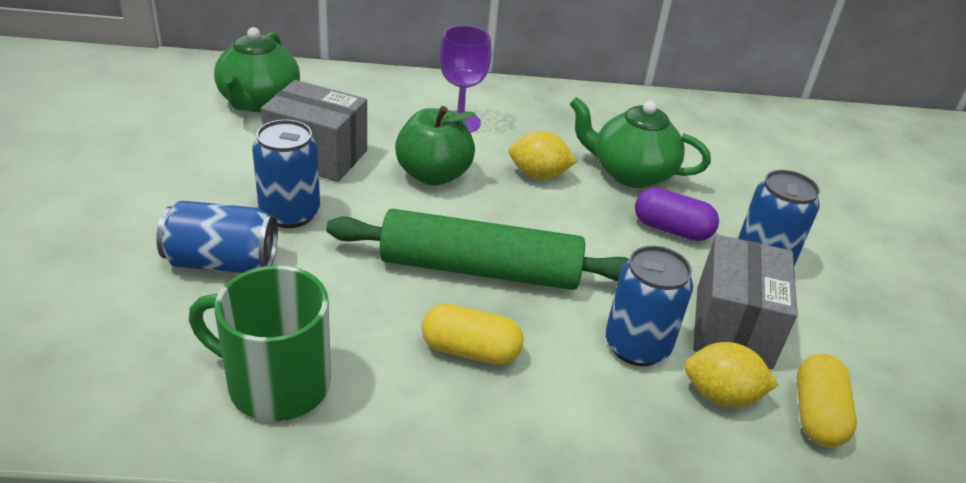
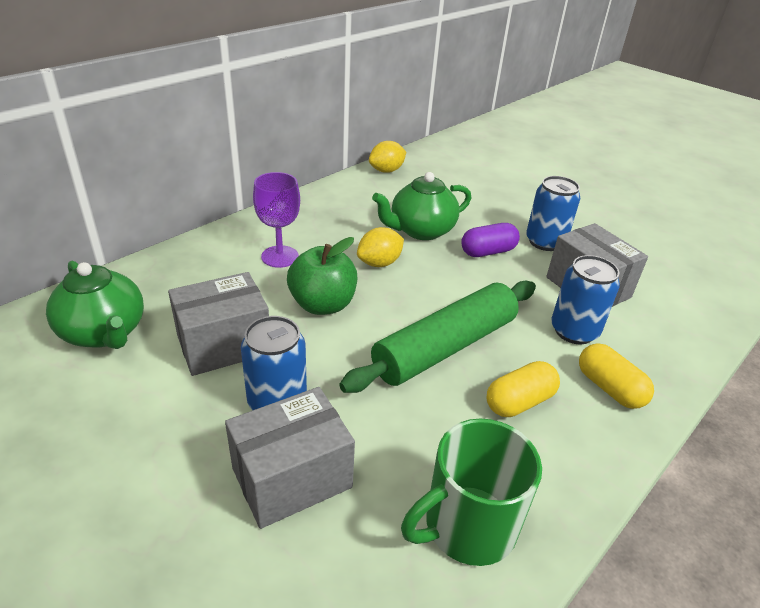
camera: 45 degrees left, 0 degrees up
(222, 262) = (292, 478): blue can -> grey box
(721, 395) = (637, 328): yellow lemon -> yellow lemon (386, 170)
(816, 415) = (674, 307): yellow capsule -> yellow capsule (609, 388)

